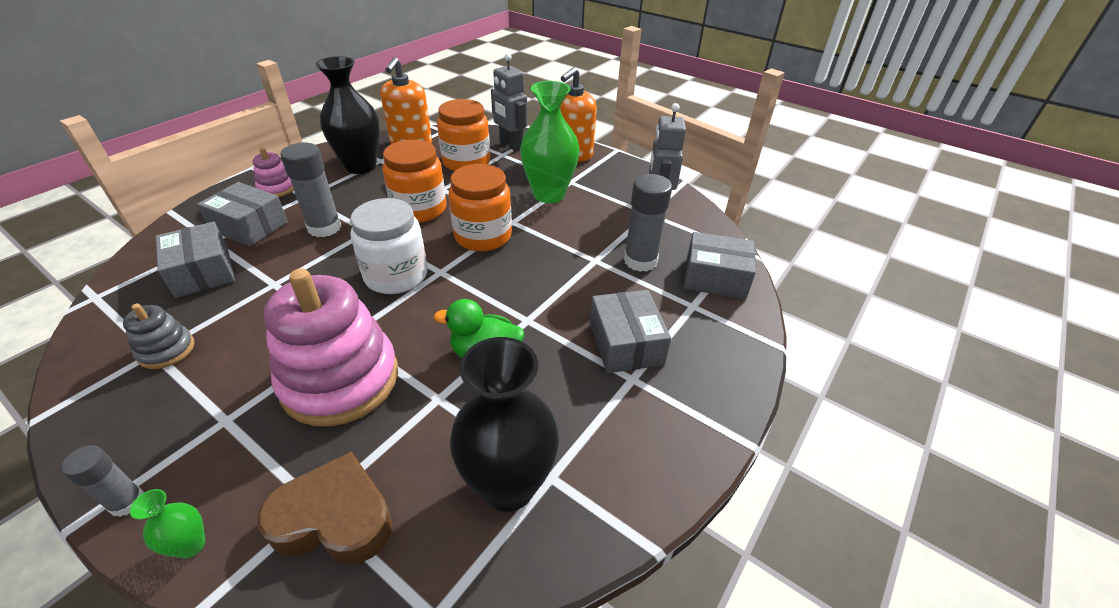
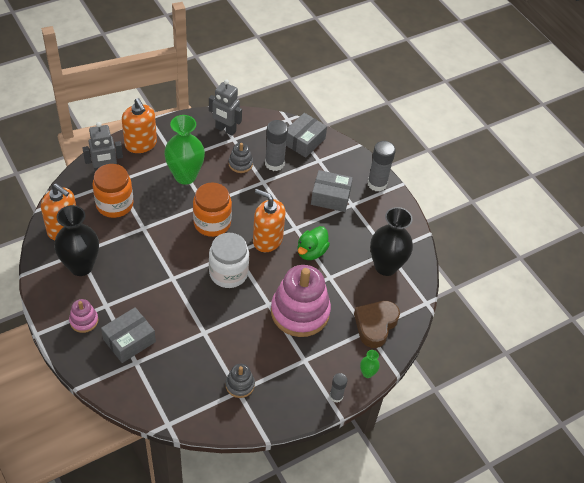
camera: 70 degrees left, 10 degrees up
(203, 272) = (171, 368): grey box -> none
(324, 228) = (155, 300): grey glue stick -> grey glue stick (377, 184)
(419, 209) = (162, 246): orange jar -> none
(482, 296) = (267, 240): none -> orange soap dispenser
(609, 231) = (240, 164): none -> grey stacking toy

